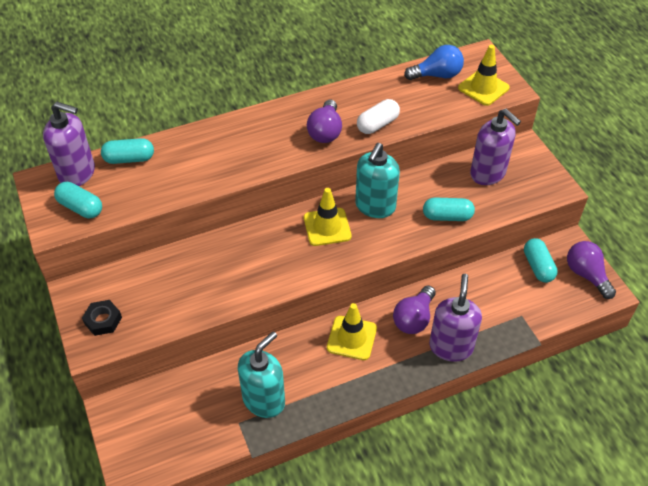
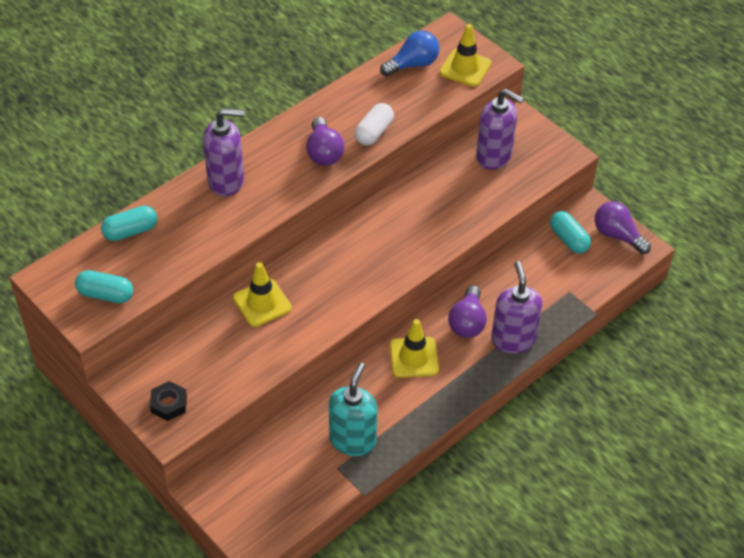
camera: 20 degrees left, 0 degrees up
(77, 173) = (82, 260): purple soap dispenser -> purple soap dispenser (226, 181)
(327, 227) = (355, 252): yellow traffic cone -> yellow traffic cone (262, 303)
(375, 206) = (394, 218): turquoise soap dispenser -> none
(447, 216) = (470, 211): turquoise capsule -> none

